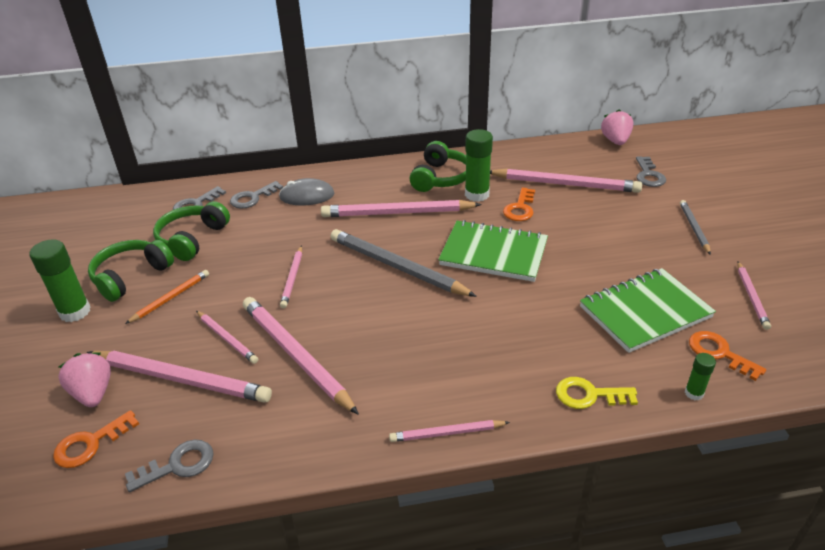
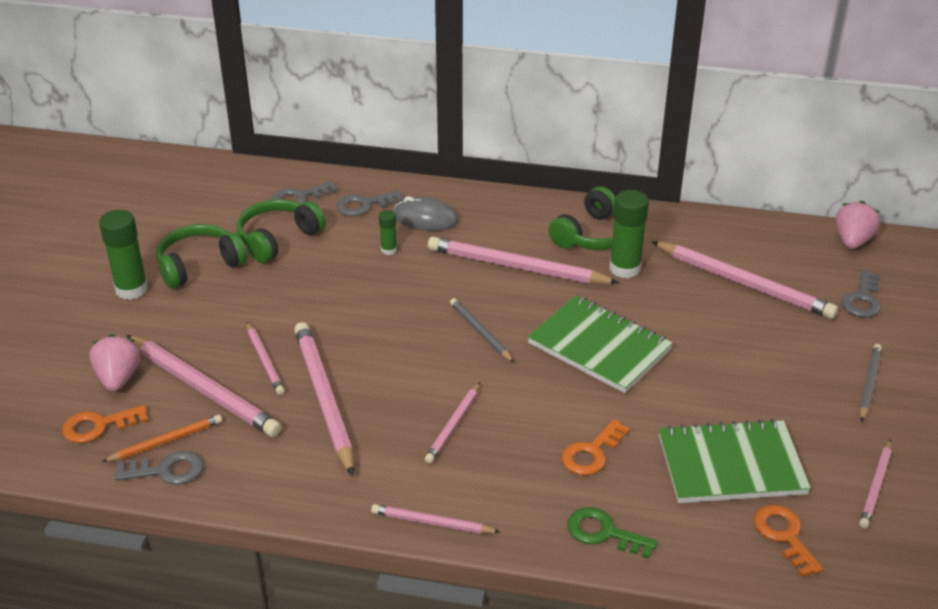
camera: 20 degrees right, 0 degrees up
(170, 298) = (228, 300): orange pencil -> orange pencil (166, 441)
(292, 278) = (361, 313): pink pencil -> pink pencil (453, 425)
(397, 267) = (480, 332): grey pencil -> grey pencil, size x0.53
(520, 208) = (666, 300): orange key -> orange key (592, 453)
(589, 395) = (603, 533): yellow key -> green key
(694, 393) = (722, 567): green glue stick -> green glue stick (389, 250)

